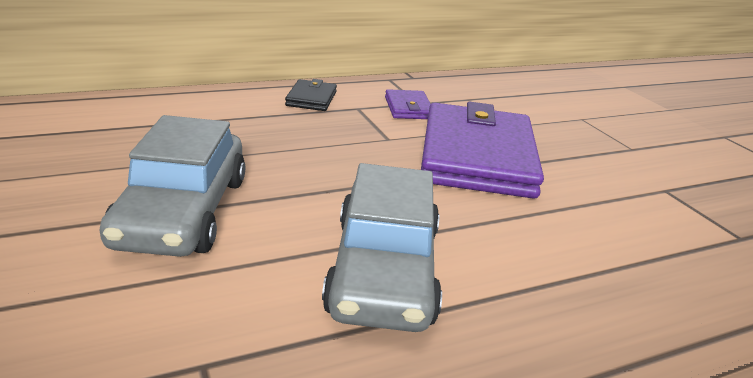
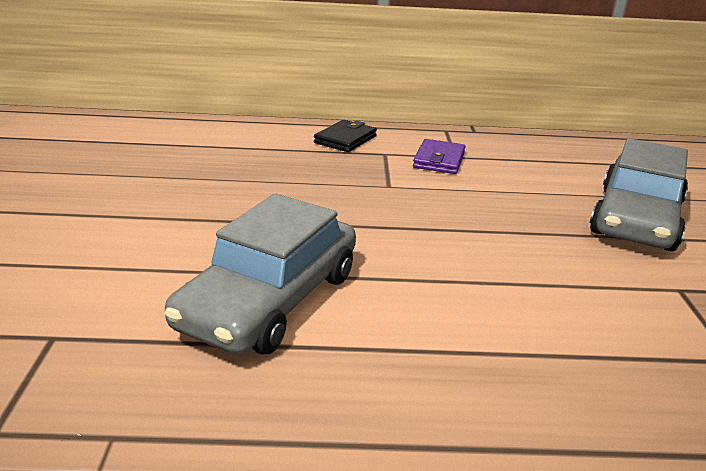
camera: 25 degrees right, 0 degrees up
(182, 211) = (143, 217): grey car -> grey car (636, 218)
(476, 157) = (469, 217): purple wallet -> none

